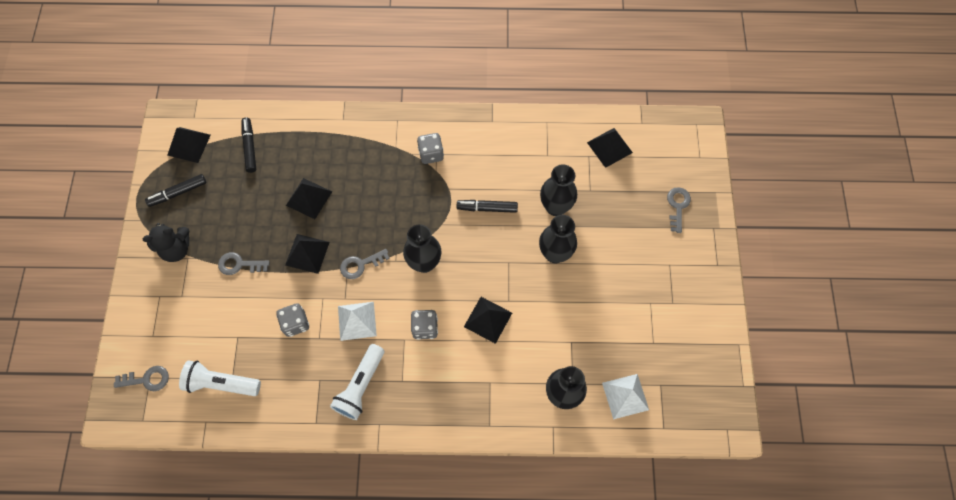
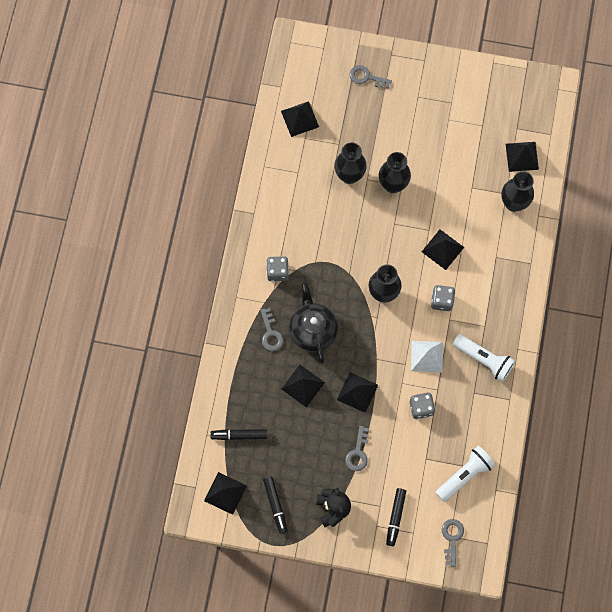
camera: 80 degrees left, 5 degrees up
(221, 383) = (465, 475): white flashlight -> white flashlight turned 150 degrees counterclockwise
(360, 265) = (376, 347): grey key -> grey key (271, 333)
(371, 198) = (313, 330): none -> black teapot
(487, 208) = (340, 232): black marker -> black marker (395, 517)
(625, 396) = (522, 156): white pyramid -> black pyramid

